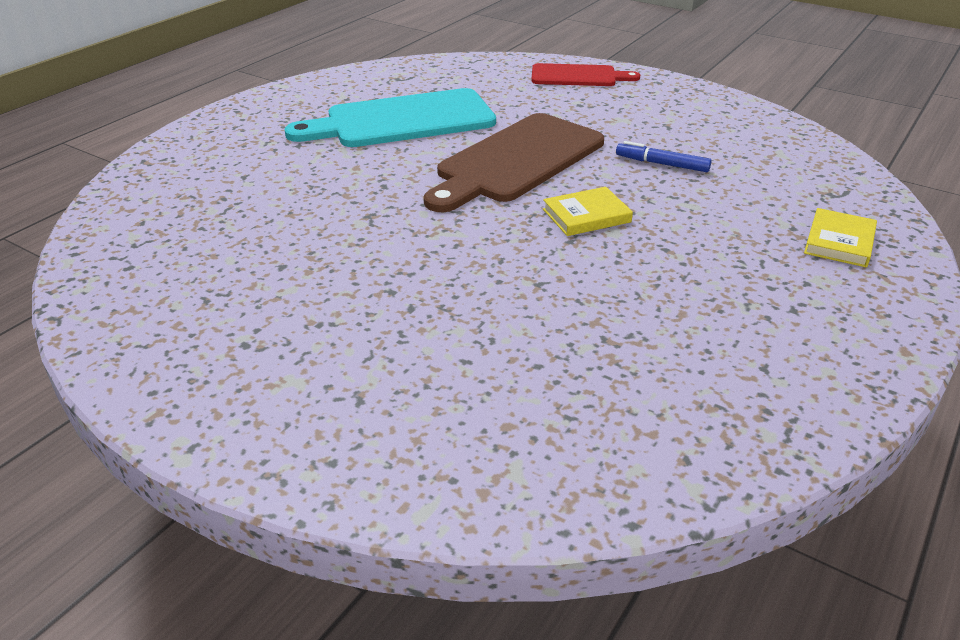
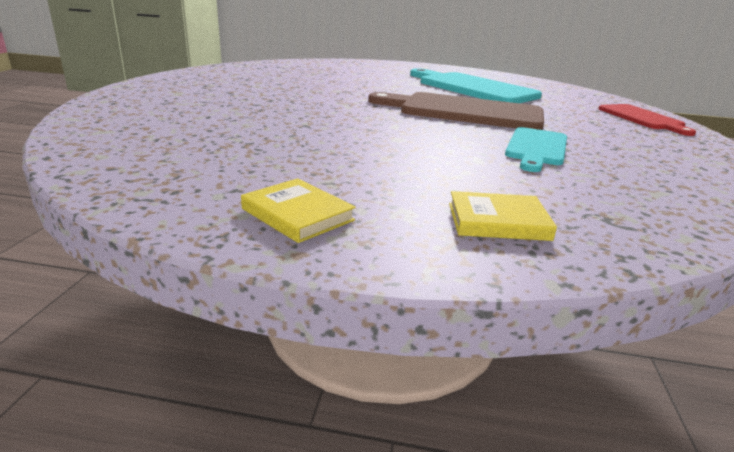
camera: 65 degrees right, 10 degrees down
(586, 215) = (411, 131): yellow book -> yellow book (297, 214)
(662, 164) = (536, 148): blue marker -> turquoise cutting board

